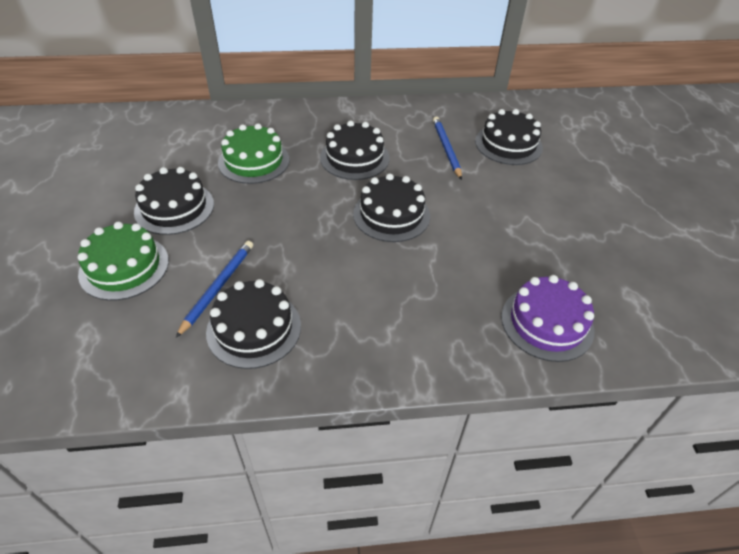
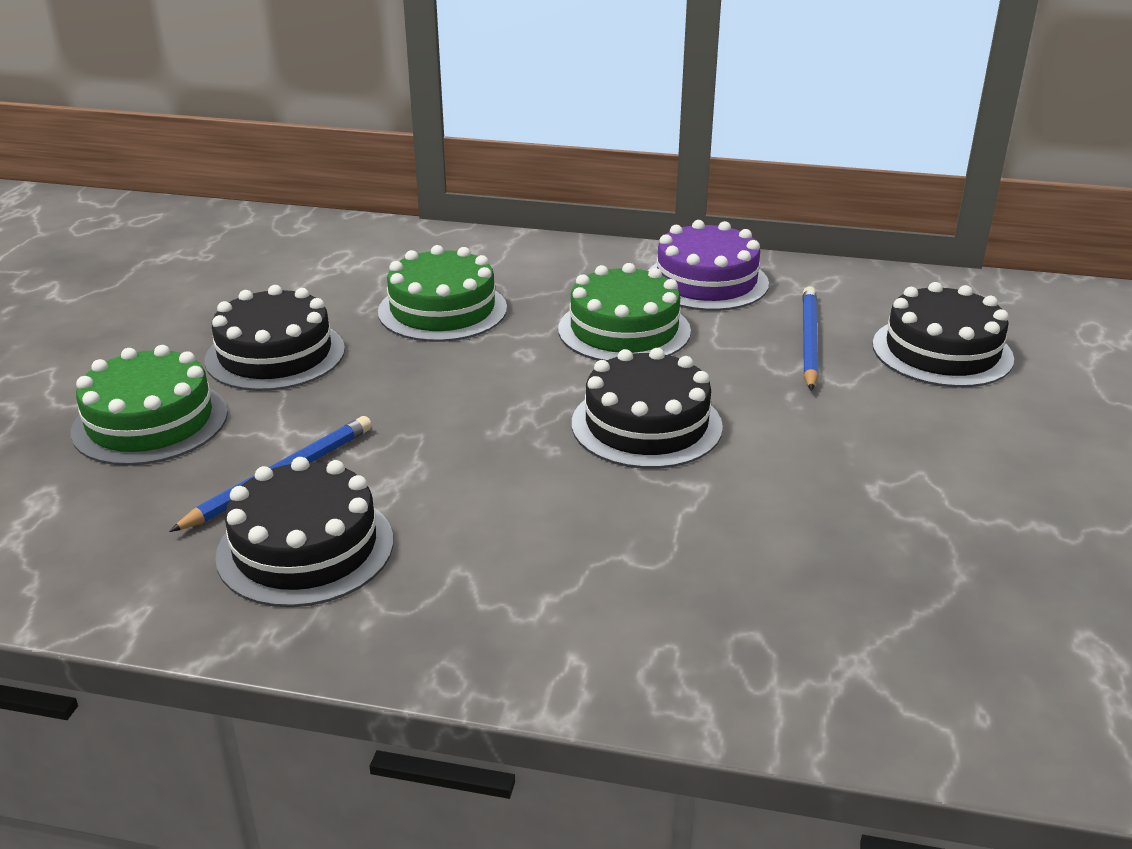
camera: 20 degrees right, 15 degrees down
(354, 158) = (624, 330): black cake -> green cake
(547, 323) = (873, 656): purple cake -> purple cake (706, 282)

